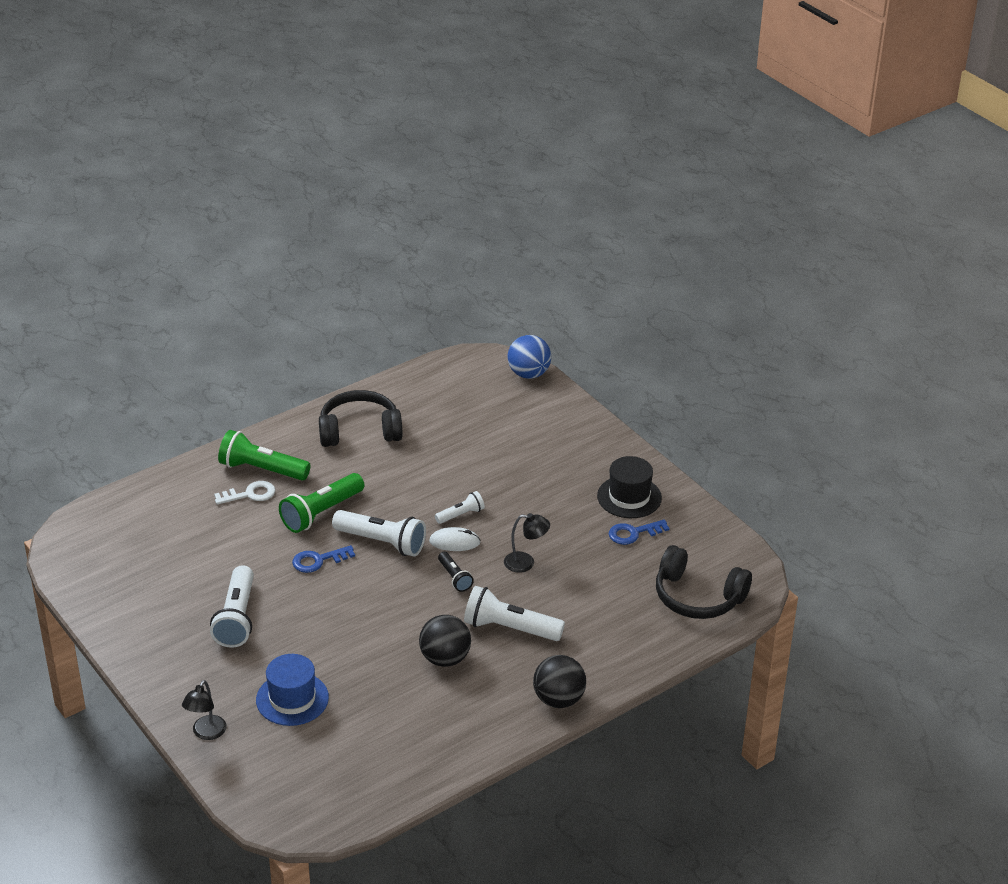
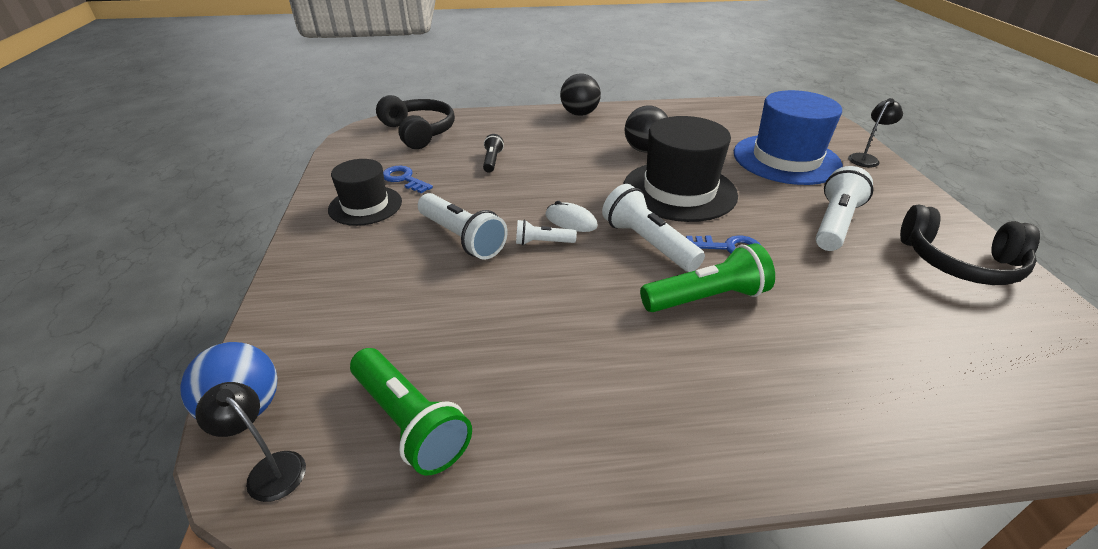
camera: 150 degrees left, 0 degrees up
(250, 494) = (805, 359): white key -> none
(261, 470) = (780, 396): green flashlight -> green flashlight (410, 422)
(292, 699) = (786, 159): blue hat -> blue hat, size x1.64
(359, 430) = (590, 409): black headphones -> black headphones (959, 262)
(383, 609) = (679, 191): none -> black hat
(454, 577) = (595, 194): black flashlight -> black flashlight (492, 161)
(509, 628) = (578, 152): white flashlight -> white flashlight (462, 238)
(526, 563) = (520, 186): black lamp -> black lamp (269, 469)
(633, 533) = (404, 179): blue key -> blue key turned 150 degrees counterclockwise

